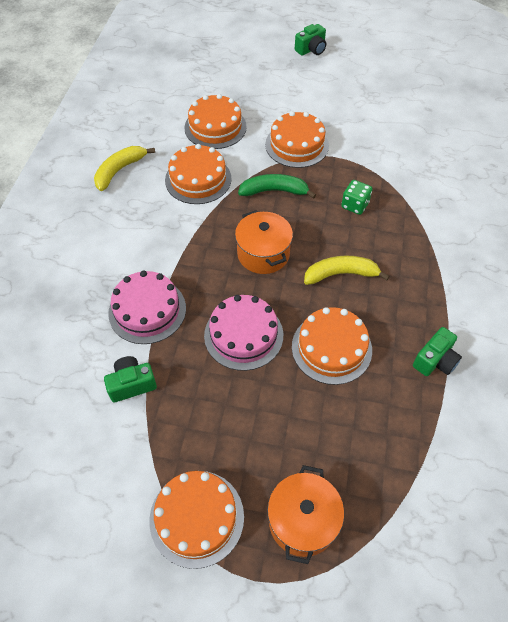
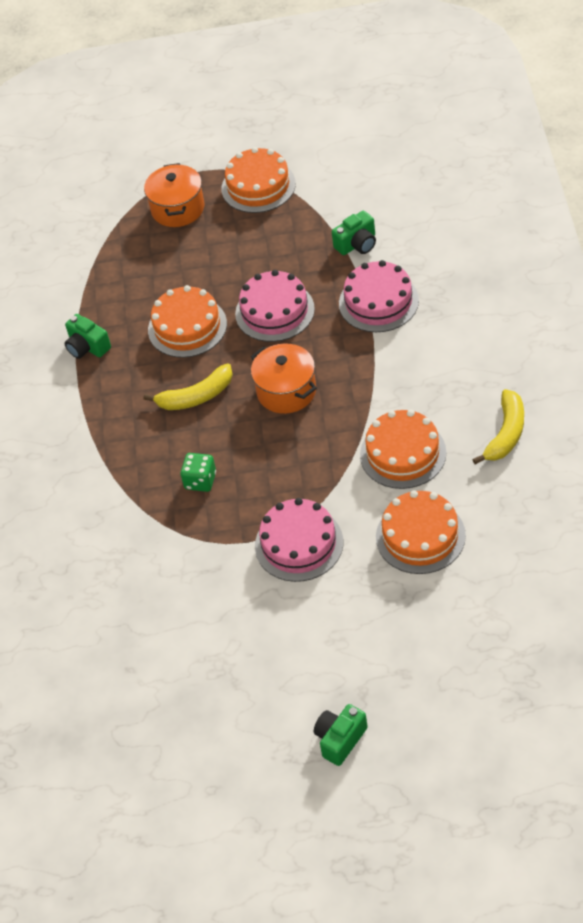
camera: 170 degrees right, 5 degrees down
(274, 191) = (303, 468): green banana -> none
(297, 145) = (299, 544): orange cake -> pink cake
(435, 360) = (87, 347): green camera -> green camera turned 75 degrees counterclockwise

